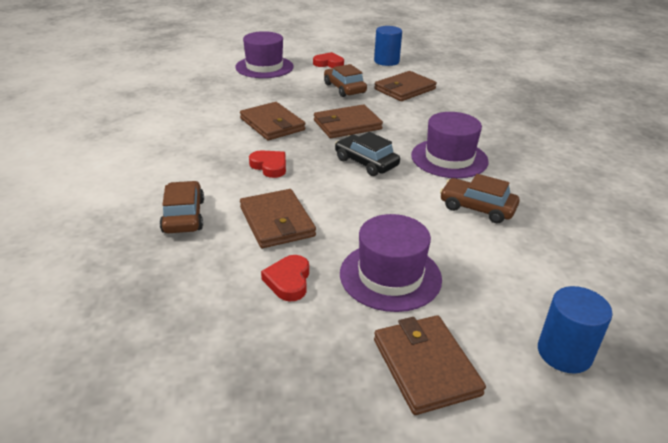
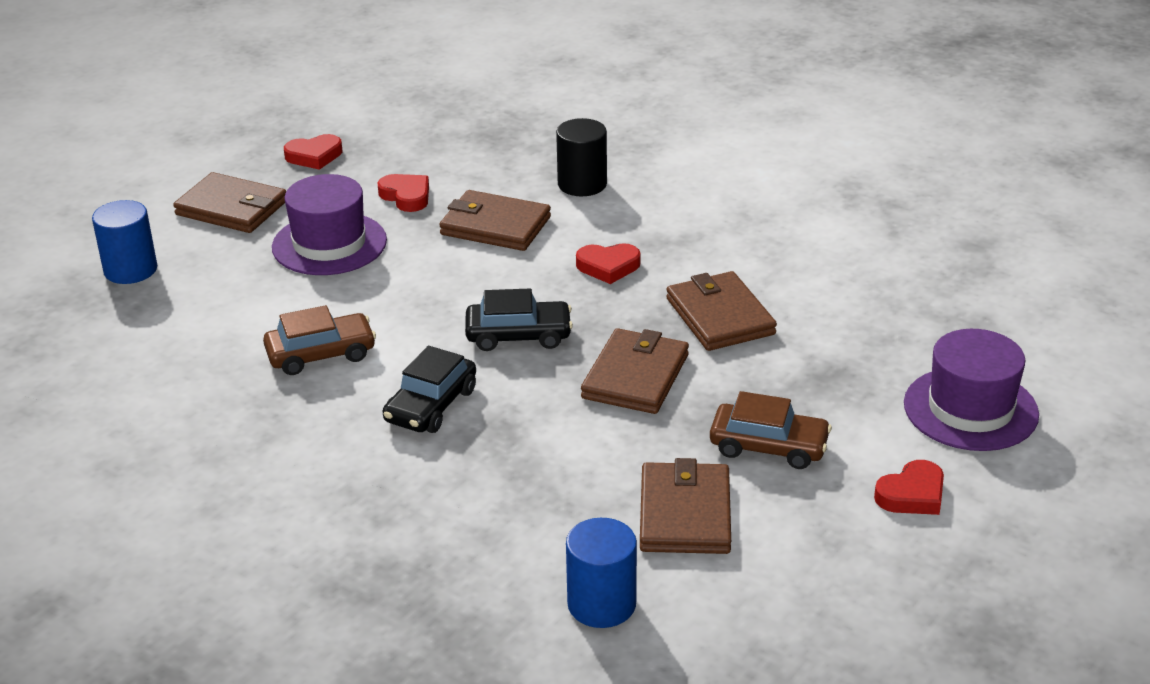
camera: 135 degrees right, 0 degrees up
(183, 216) = (582, 184): brown car -> black cylinder
(272, 124) = (720, 316): brown wallet -> brown wallet turned 60 degrees clockwise
(290, 382) = (314, 156): none -> red heart
(386, 61) = (845, 581): blue cylinder -> blue cylinder (601, 604)
(449, 158) = (431, 405): purple hat -> black car

